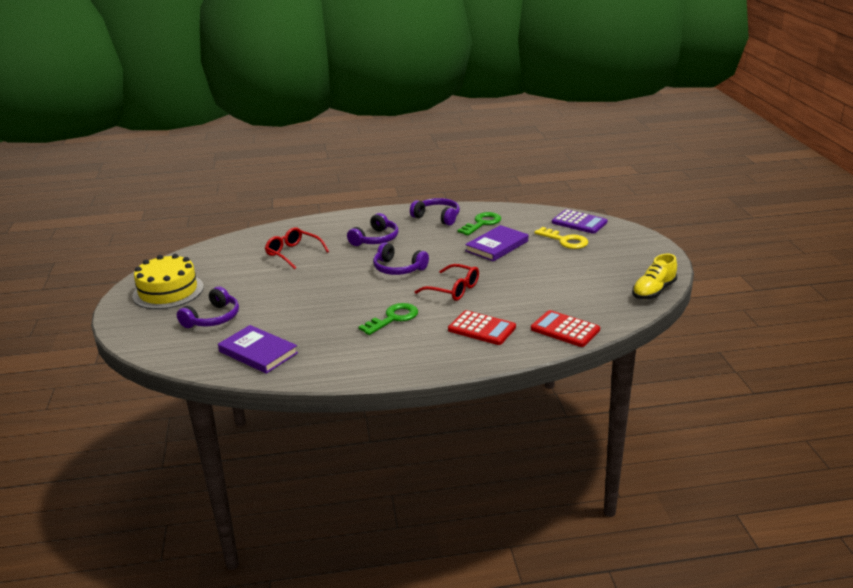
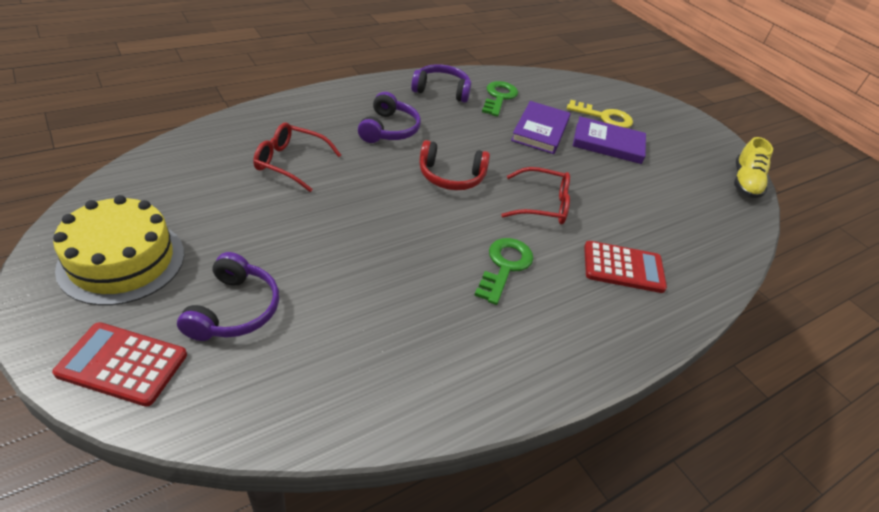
camera: 30 degrees left, 15 degrees up
(258, 352) = (354, 373): purple book -> purple book (608, 143)
(398, 268) = (451, 176): purple headphones -> red headphones
(565, 329) = (711, 254): red calculator -> red calculator (122, 364)
(579, 222) = (598, 91): purple calculator -> none

